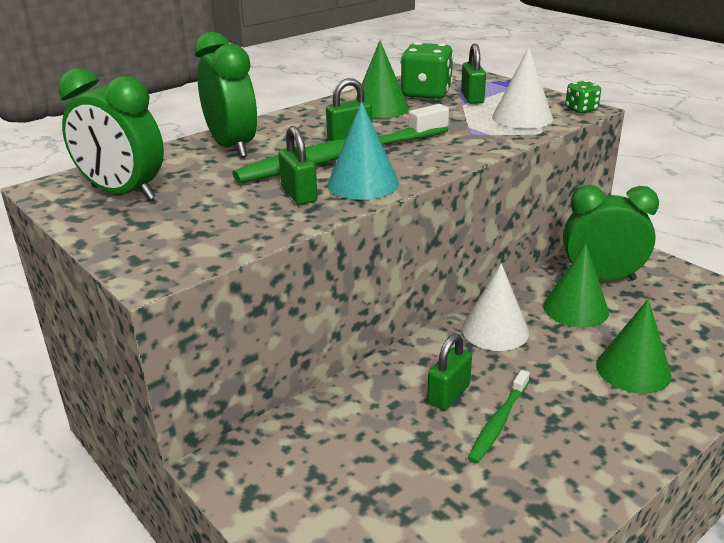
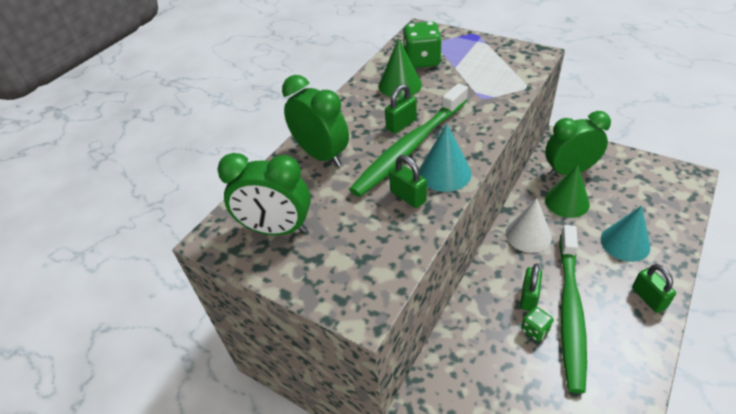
camera: 15 degrees left, 15 degrees up
(472, 98) = (457, 59): green padlock -> green padlock (648, 298)
(499, 422) = (570, 310): green toothbrush -> green toothbrush, size x2.07
(522, 118) = (505, 74): white cone -> none
(581, 110) = (538, 56): green dice -> green dice (535, 330)
(633, 369) = (625, 243): green cone -> turquoise cone

